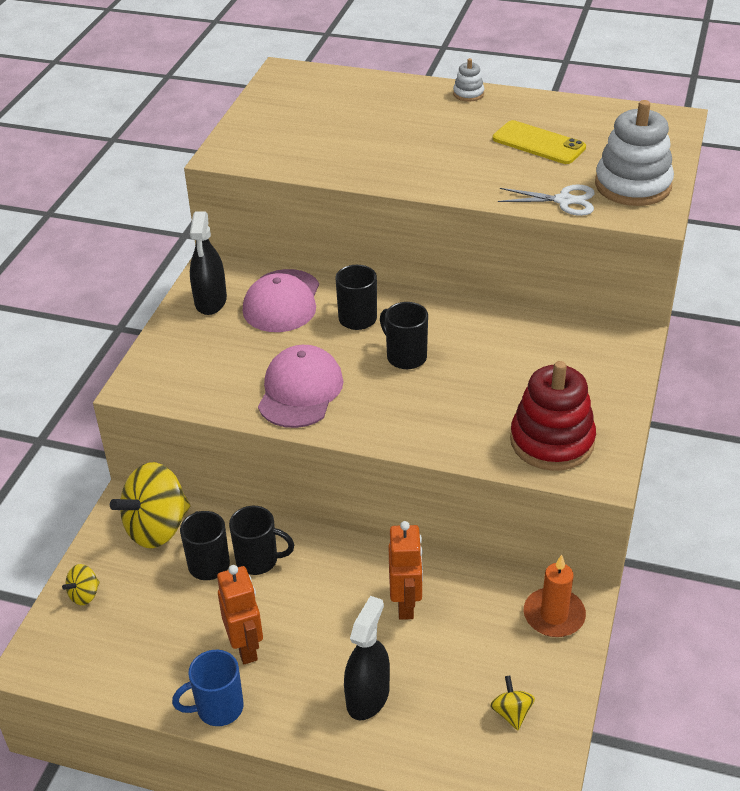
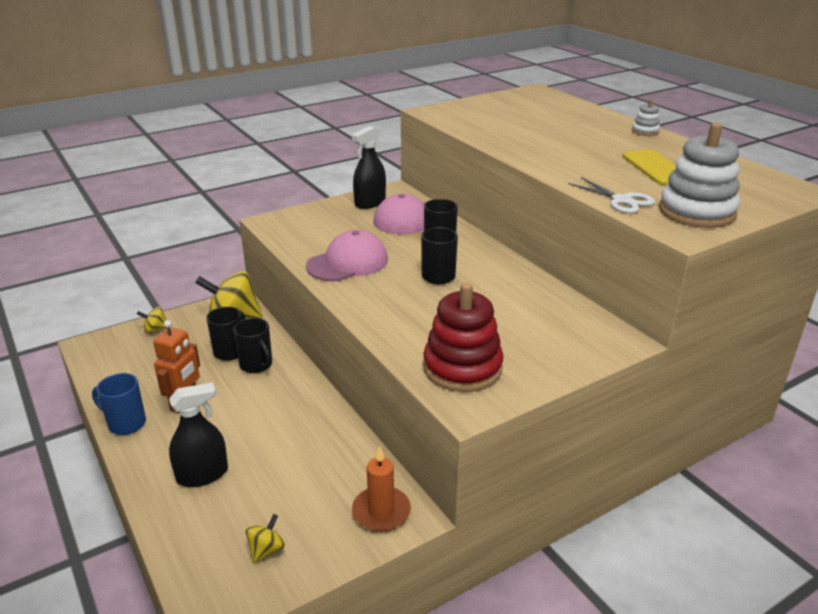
camera: 40 degrees right, 10 degrees down
(406, 604) = (299, 440): orange robot -> none

